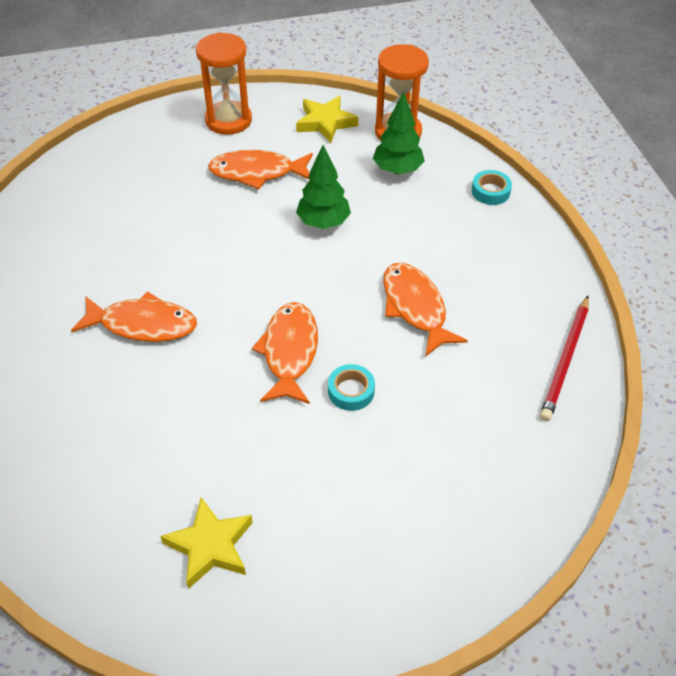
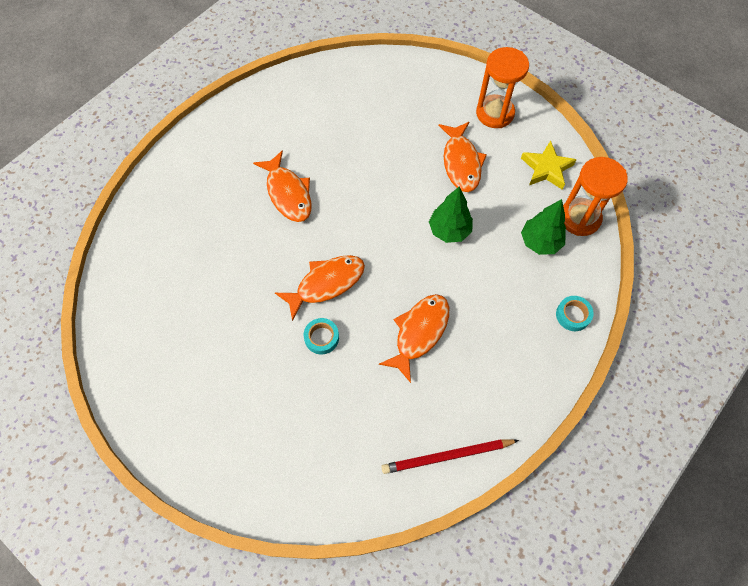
camera: 55 degrees right, 15 degrees up
(210, 546) = (166, 334): yellow star -> none
(257, 172) = (461, 163): orange fish -> orange fish turned 150 degrees counterclockwise

